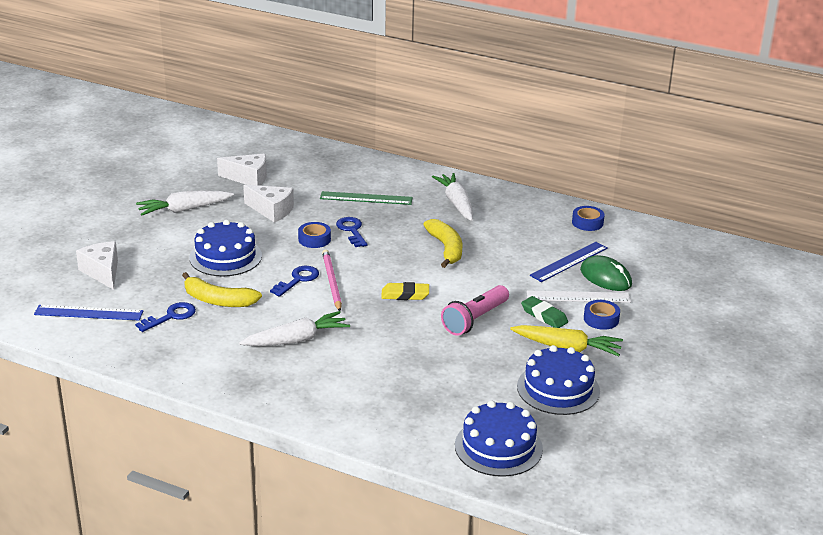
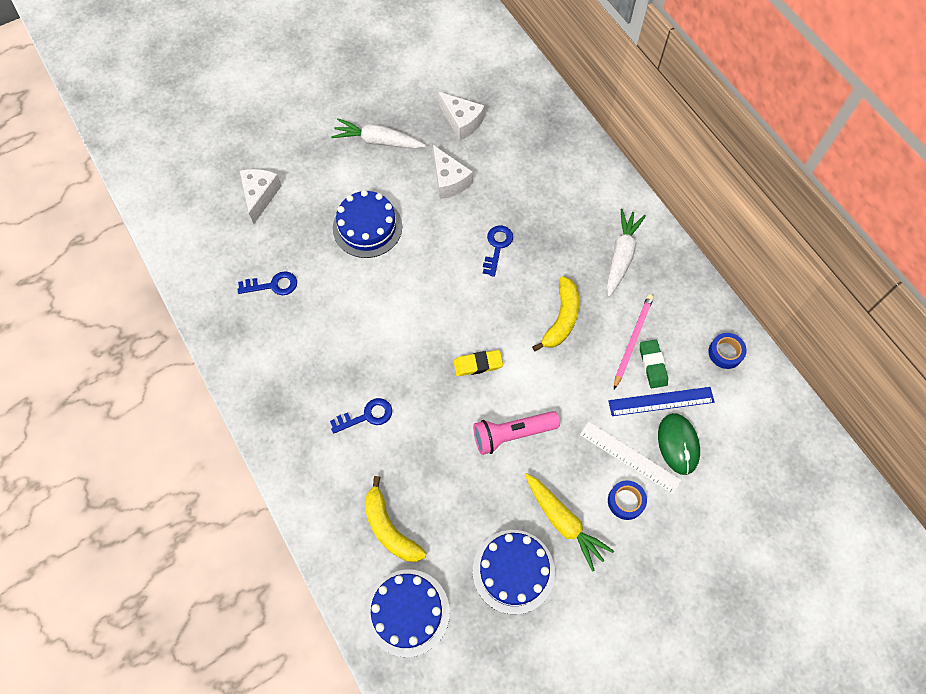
camera: 35 degrees right, 35 degrees up
(88, 313) = (216, 245): blue ruler -> none
(218, 300) = (322, 284): yellow banana -> yellow banana (389, 528)
(296, 340) = (347, 373): white carrot -> none
(298, 280) = (403, 292): blue key -> blue key (366, 416)
(314, 239) = (456, 242): blue tape -> none
(331, 282) = (429, 311): pink pencil -> pink pencil (632, 340)
(366, 198) = (543, 205): green ruler -> none
(405, 295) = (478, 364): yellow eraser -> yellow eraser turned 45 degrees counterclockwise
(544, 316) = (577, 465): green eraser -> green eraser (652, 365)

